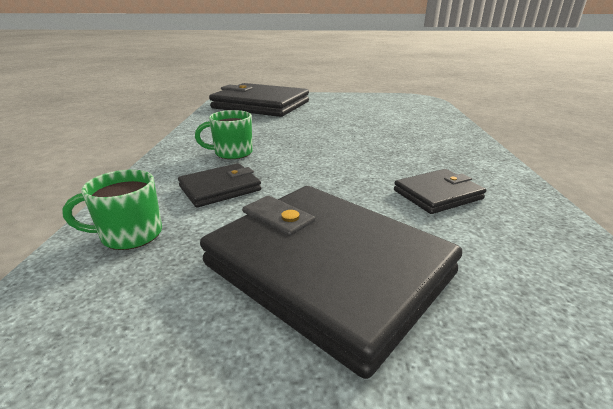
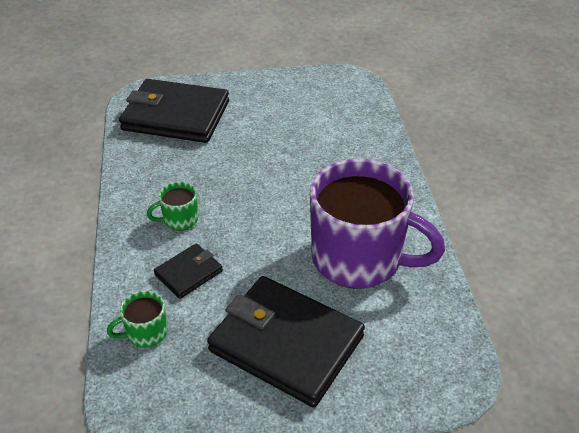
camera: 10 degrees left, 15 degrees up
(437, 194) = (359, 259): black wallet -> purple mug

